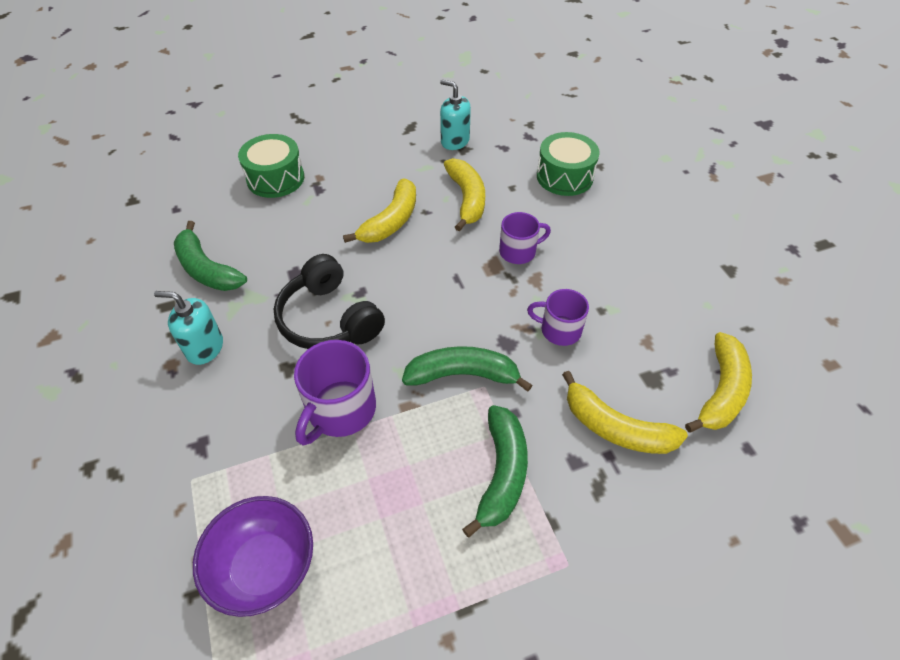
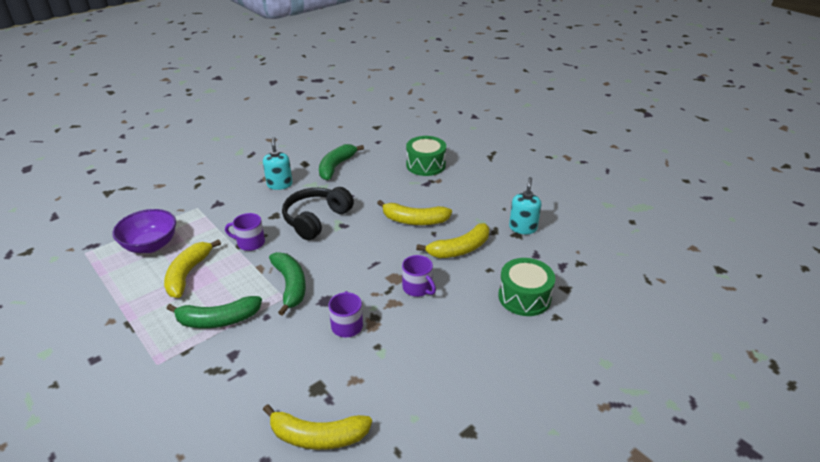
camera: 70 degrees right, 15 degrees down
(340, 410) = (250, 243): purple mug -> purple mug, size x0.64
(615, 427) = (265, 372): yellow banana -> yellow banana (188, 274)

